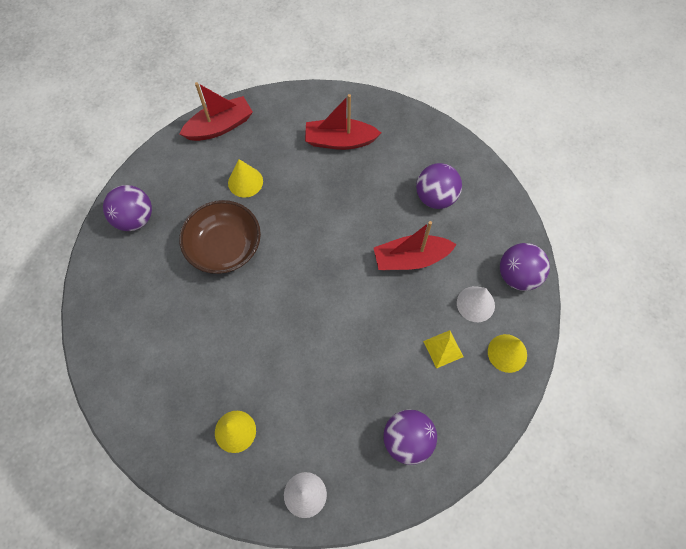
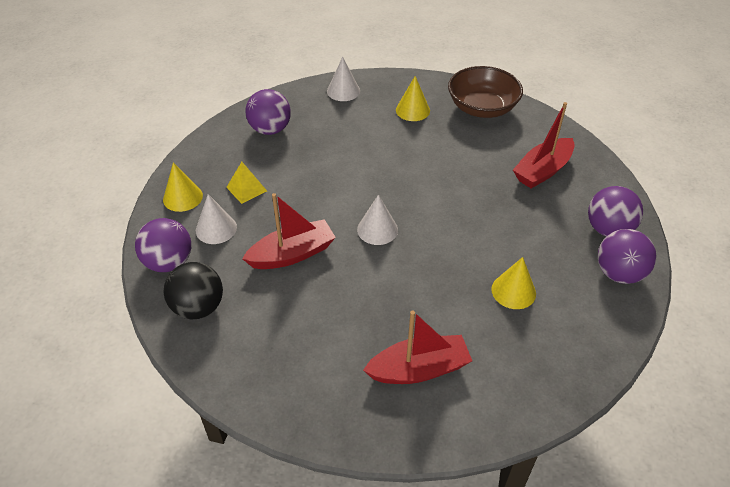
camera: 165 degrees right, 20 degrees down
(220, 126) = (588, 351): red boat -> red boat (542, 171)
(225, 247) = (497, 224): brown bowl -> brown bowl (482, 108)
(330, 267) = (377, 229): none -> white cone
(435, 197) = (273, 324): purple ball -> purple ball (618, 273)
(492, 225) = (198, 307): none -> black ball

